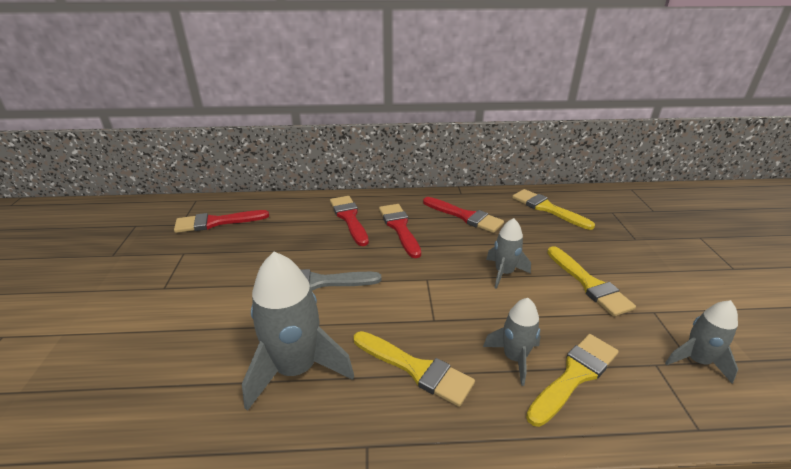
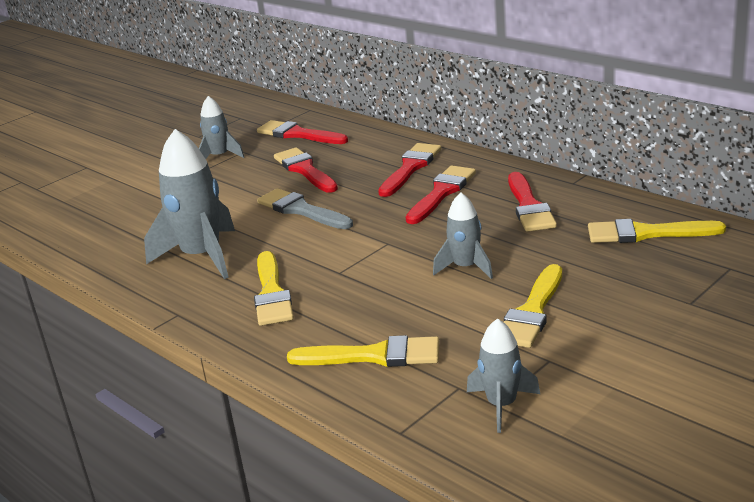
camera: 50 degrees right, 5 degrees down
(269, 248) = (305, 170): none -> red brush
(514, 358) = (351, 323): grey rocket -> grey rocket (219, 156)
(547, 208) = (646, 233): yellow brush -> yellow brush turned 90 degrees counterclockwise

